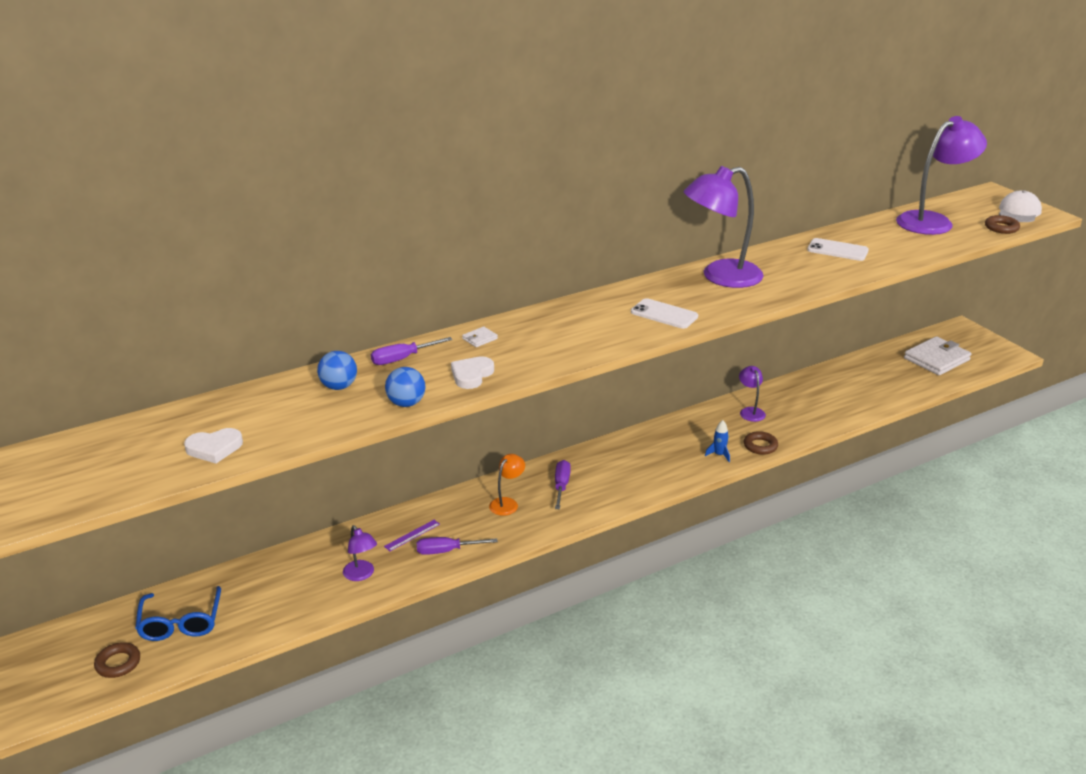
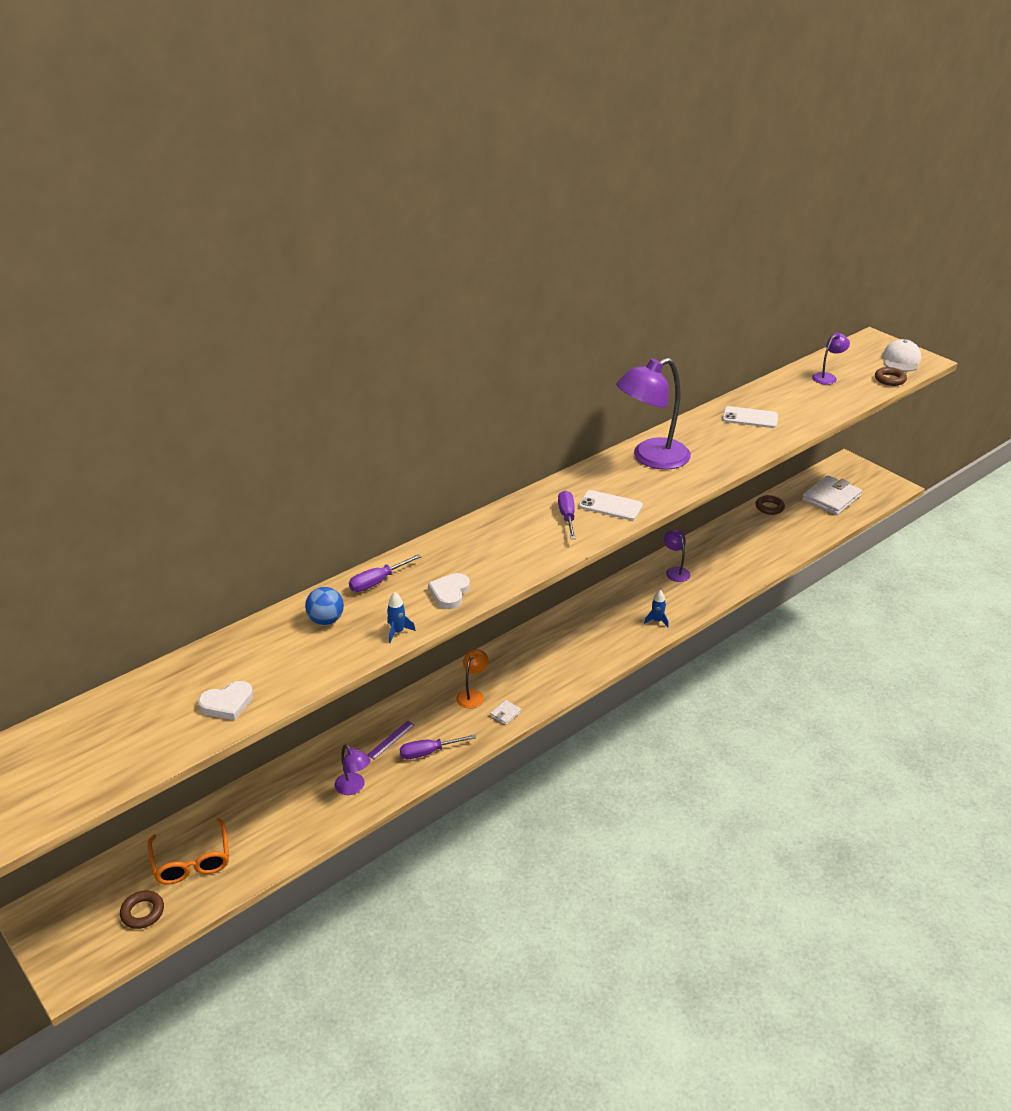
camera: 10 degrees left, 5 degrees up
(181, 622) = (191, 860): blue glasses -> orange glasses
(406, 403) = (397, 632): blue ball -> blue rocket
(480, 339) = (445, 551): white wallet -> white wallet (505, 714)
(561, 486) = (519, 670): purple screwdriver -> purple screwdriver (567, 517)
(760, 446) = (692, 607): brown ring -> brown ring (769, 507)
(932, 221) = (827, 377): purple lamp -> purple lamp, size x0.48

